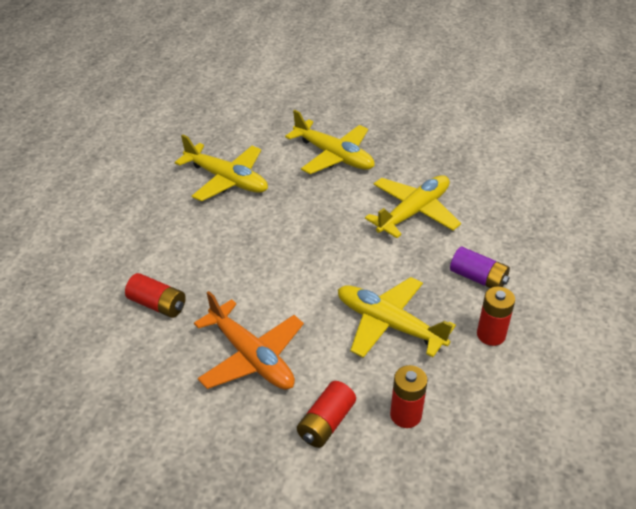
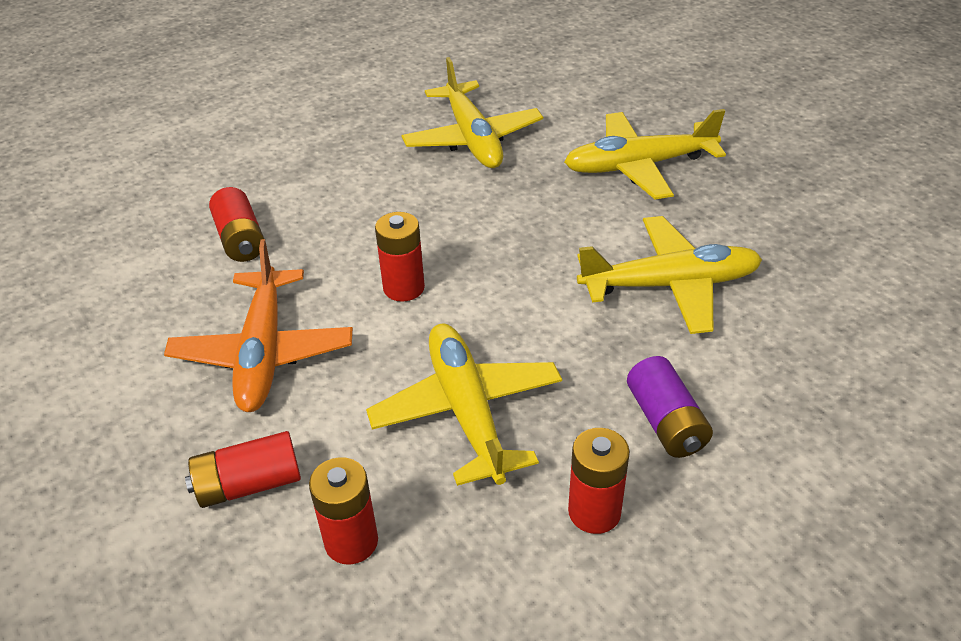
camera: 40 degrees right, 0 degrees up
(286, 282) = (404, 288): none -> red battery
(334, 156) = (638, 166): yellow plane -> yellow plane turned 90 degrees clockwise

